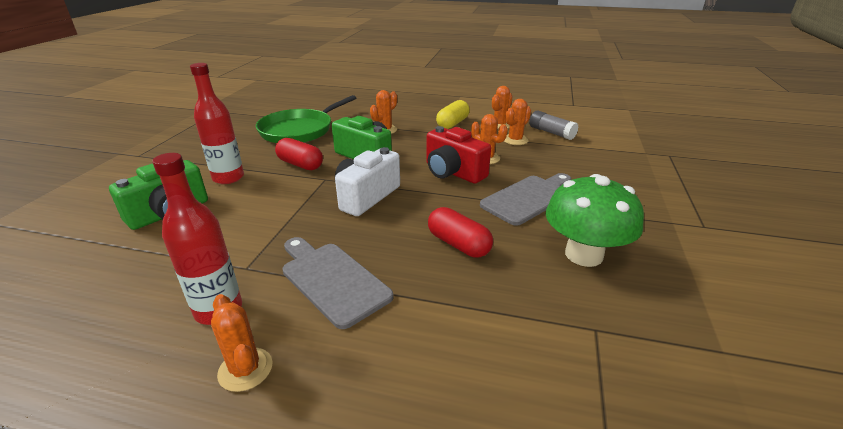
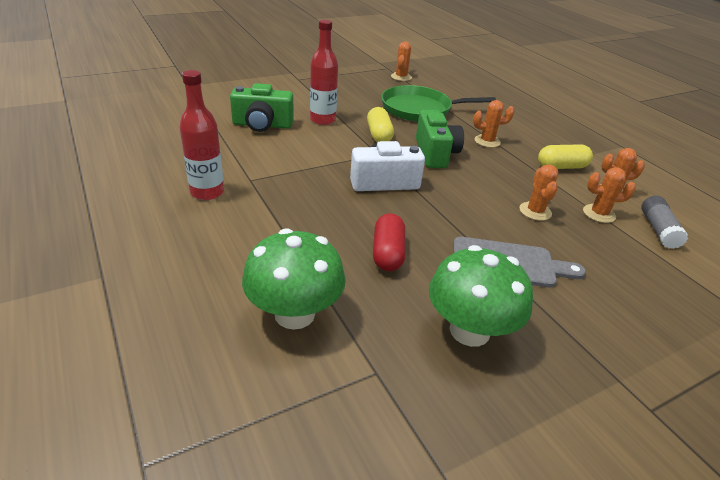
camera: 45 degrees right, 5 degrees up
(245, 369) = (176, 228): orange cactus -> orange cactus (401, 77)
(300, 164) = (379, 135): red capsule -> yellow capsule
(332, 280) = (278, 217): grey cutting board -> none
(453, 172) = (481, 205): red camera -> none
(482, 342) = (294, 314): none -> green mushroom

